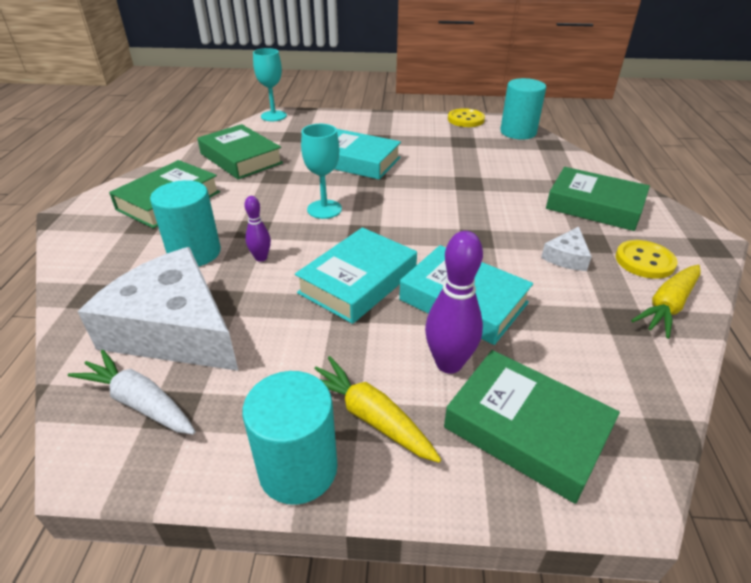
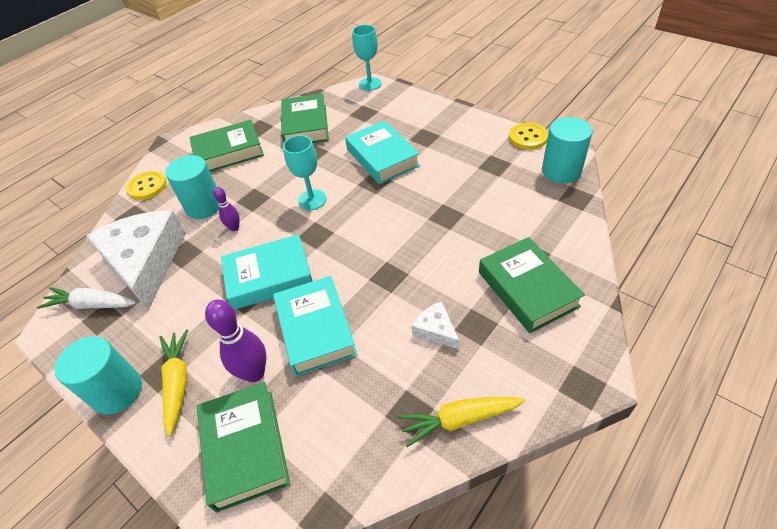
camera: 40 degrees right, 10 degrees up
(139, 402) = (92, 305): white carrot -> white carrot turned 60 degrees counterclockwise
(566, 257) = (436, 330): white cheese -> white cheese turned 75 degrees clockwise
(644, 261) = (497, 368): yellow button -> yellow button (147, 187)

